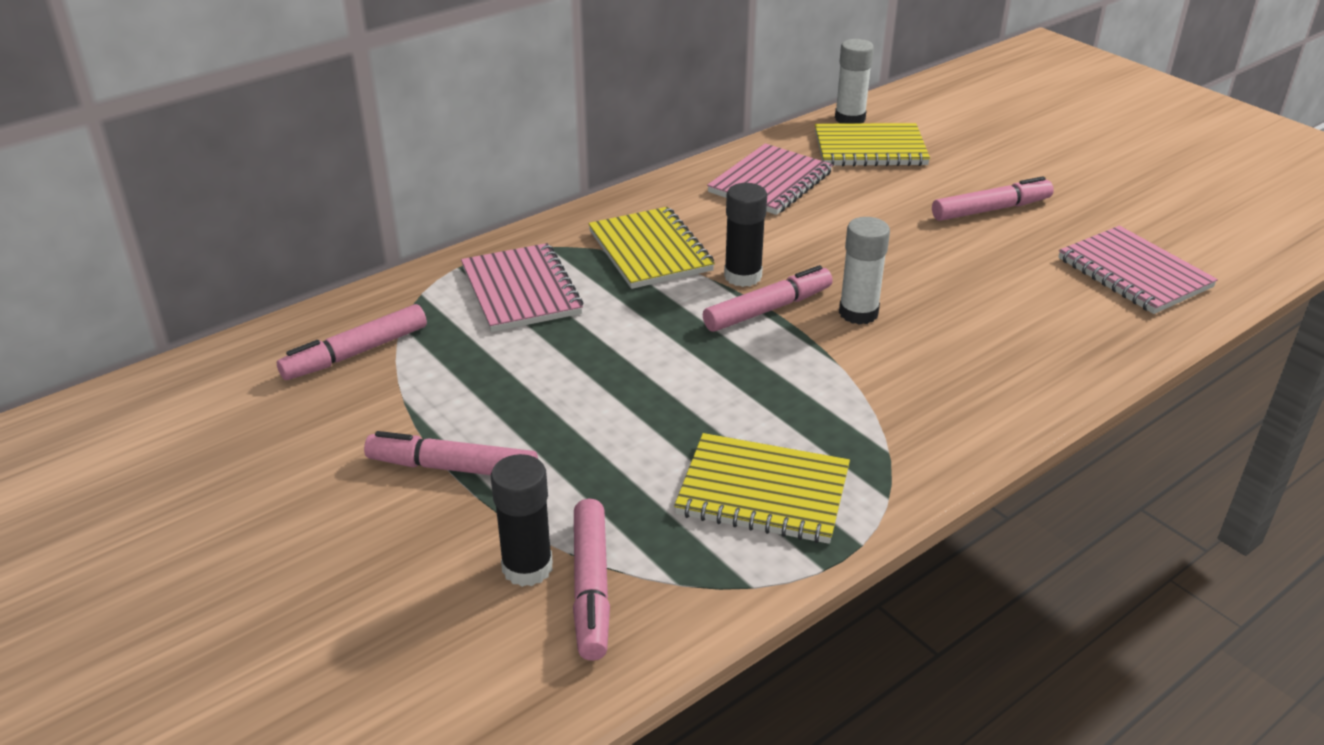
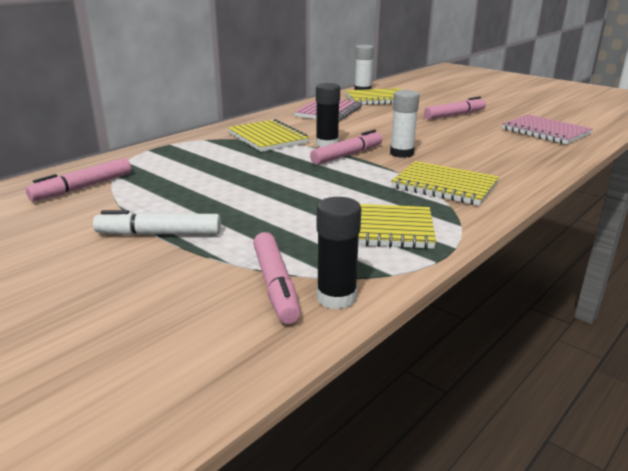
camera: 10 degrees left, 10 degrees down
(452, 468) = (159, 234): pink marker -> white marker
(521, 291) = (191, 156): pink notebook -> none
(527, 567) = (225, 279): black glue stick -> black glue stick (336, 297)
(898, 403) = (444, 186): none -> yellow notebook

